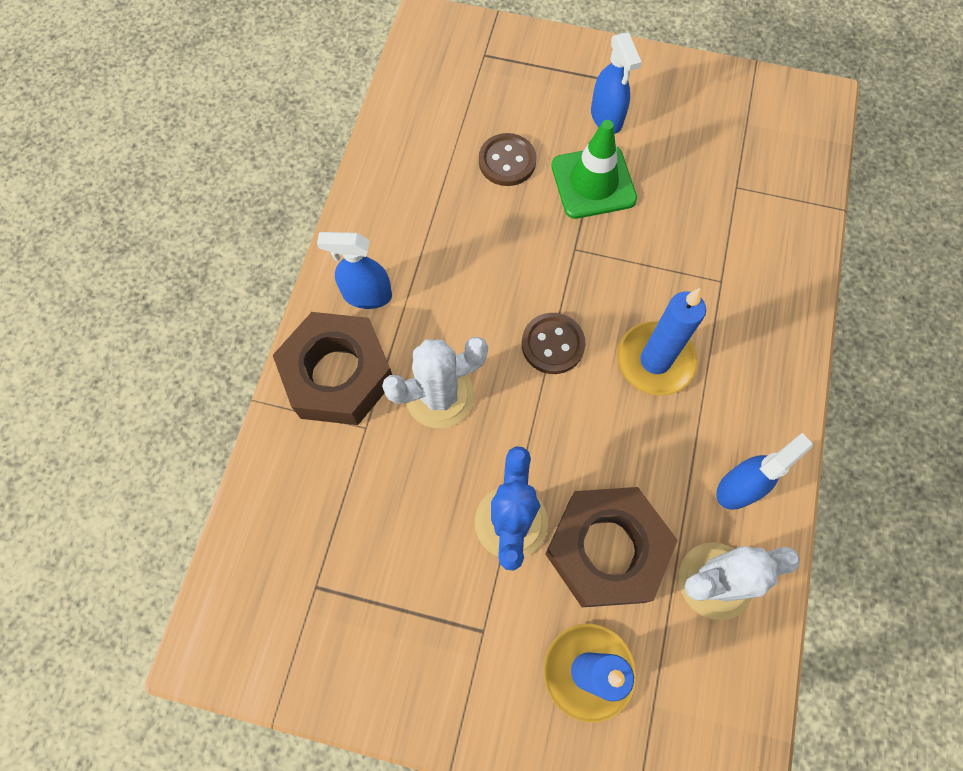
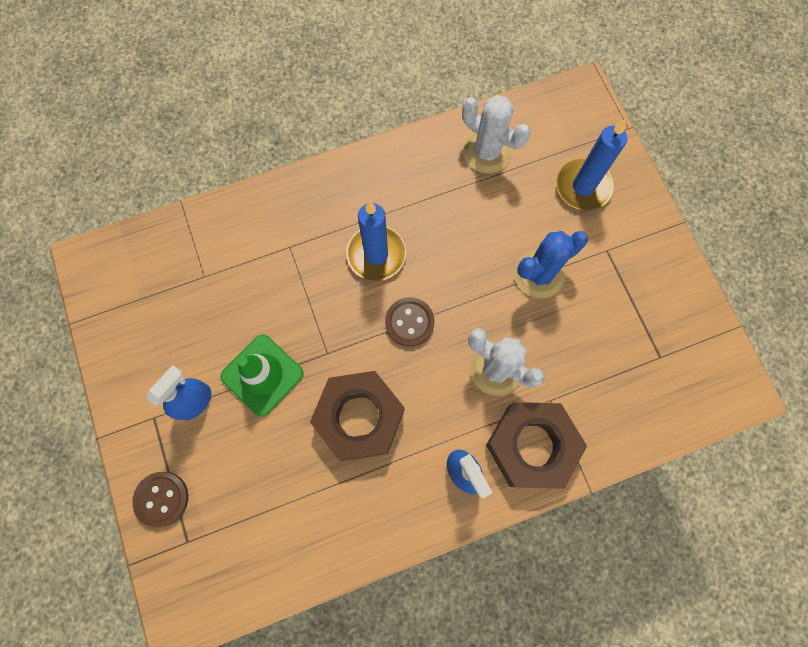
camera: 125 degrees left, 5 degrees up
(507, 161) = (283, 450): brown button -> brown button (162, 499)
(606, 549) = (514, 215): brown nut -> brown nut (359, 417)
(738, 487) = (424, 167): blue spray bottle -> none

